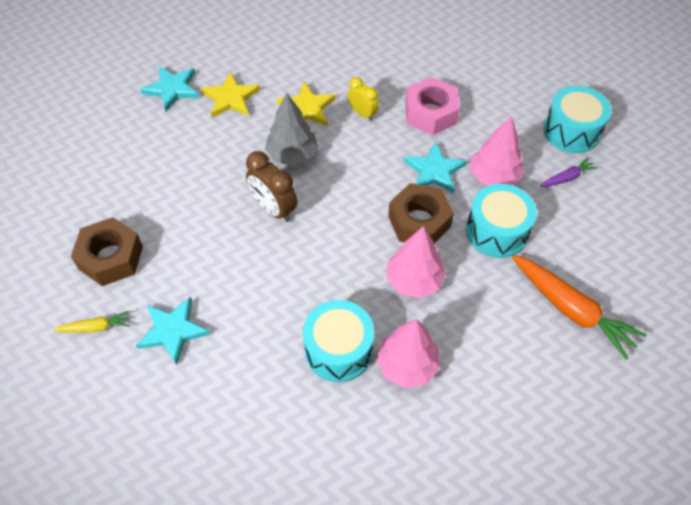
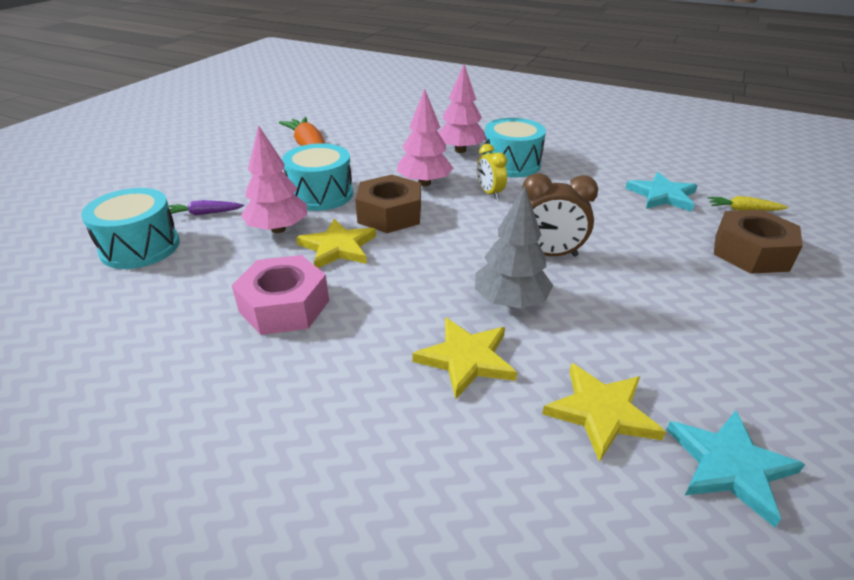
camera: 160 degrees left, 20 degrees down
(274, 209) = (548, 254): brown clock -> brown clock turned 120 degrees clockwise
(362, 113) = (382, 329): yellow clock -> yellow clock (489, 193)
(434, 171) = (338, 247): turquoise star -> yellow star

